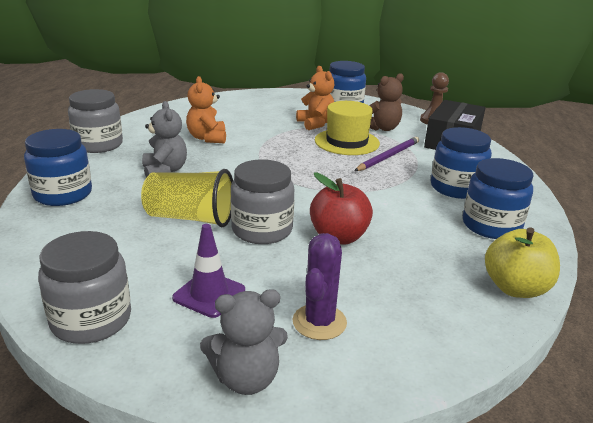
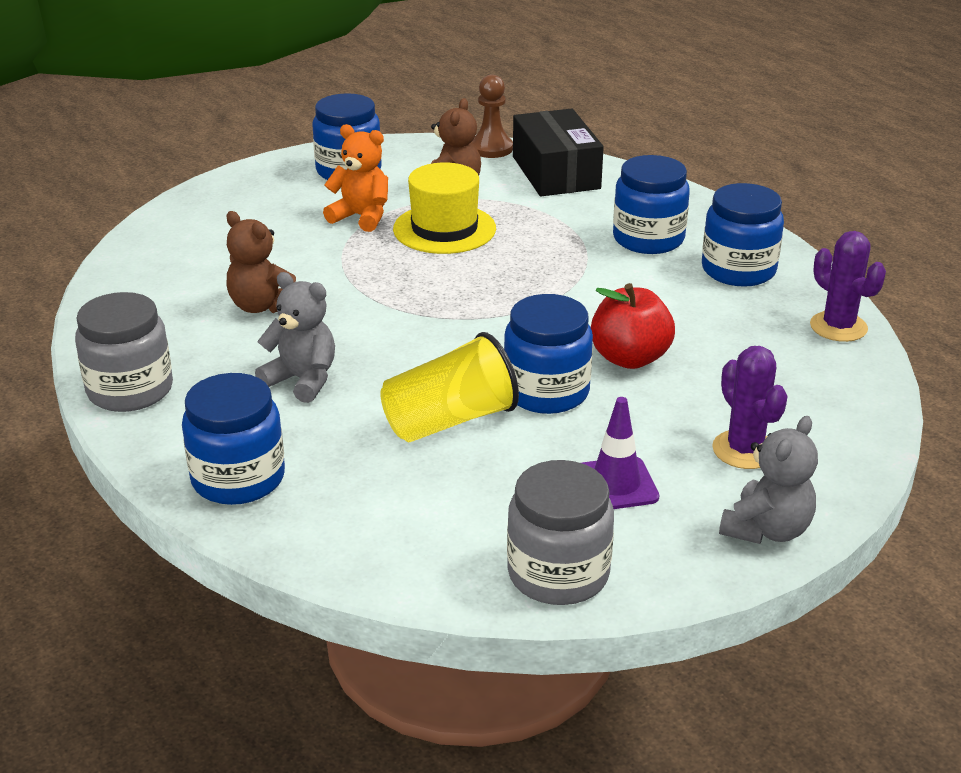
camera: 40 degrees left, 5 degrees up
(207, 138) = (262, 306): orange teddy bear -> brown teddy bear
(262, 230) = (546, 392): grey jar -> blue jar
(388, 156) = (522, 228): purple pencil -> none
(515, 288) = (838, 327): yellow apple -> purple cactus

